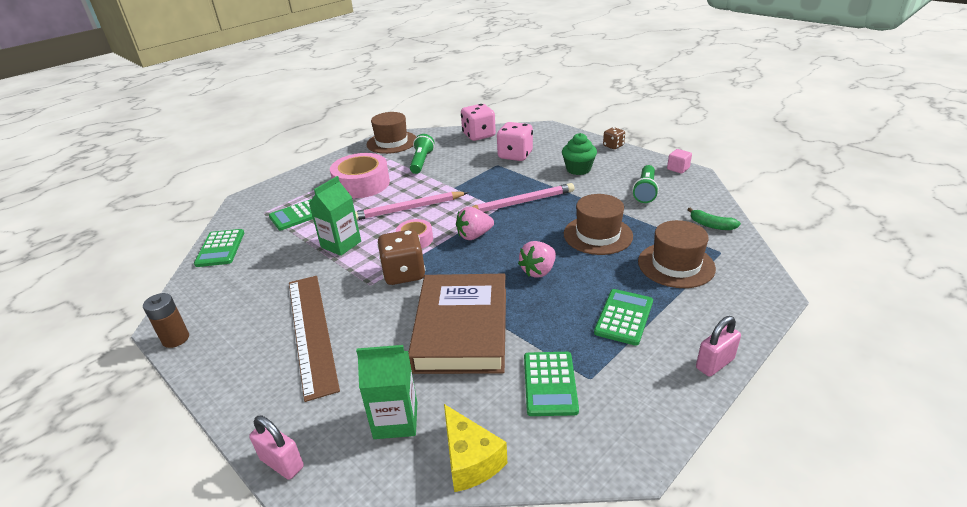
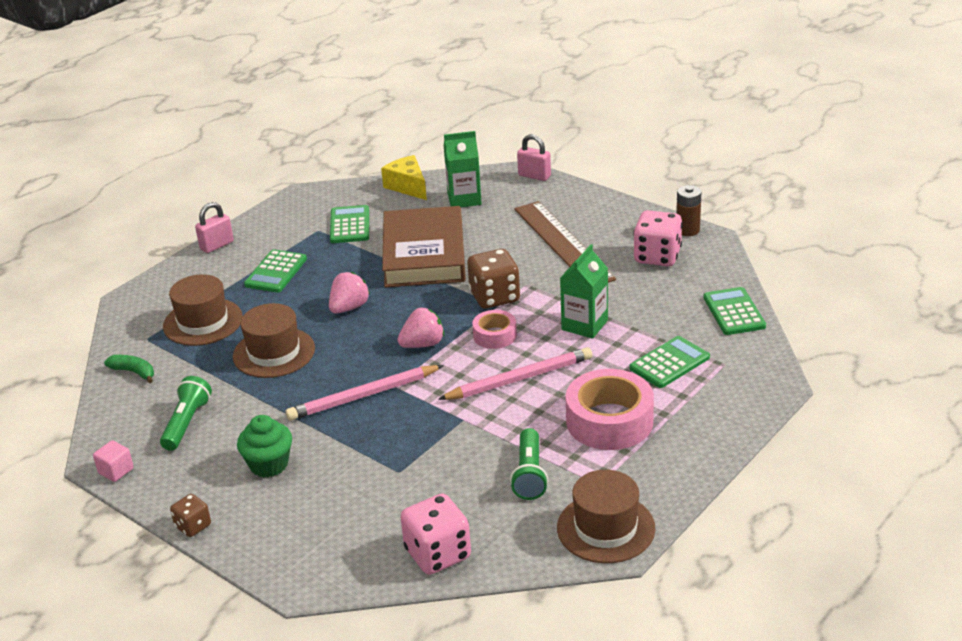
camera: 175 degrees right, 0 degrees up
(515, 155) = (368, 496): pink dice -> pink dice (657, 256)

